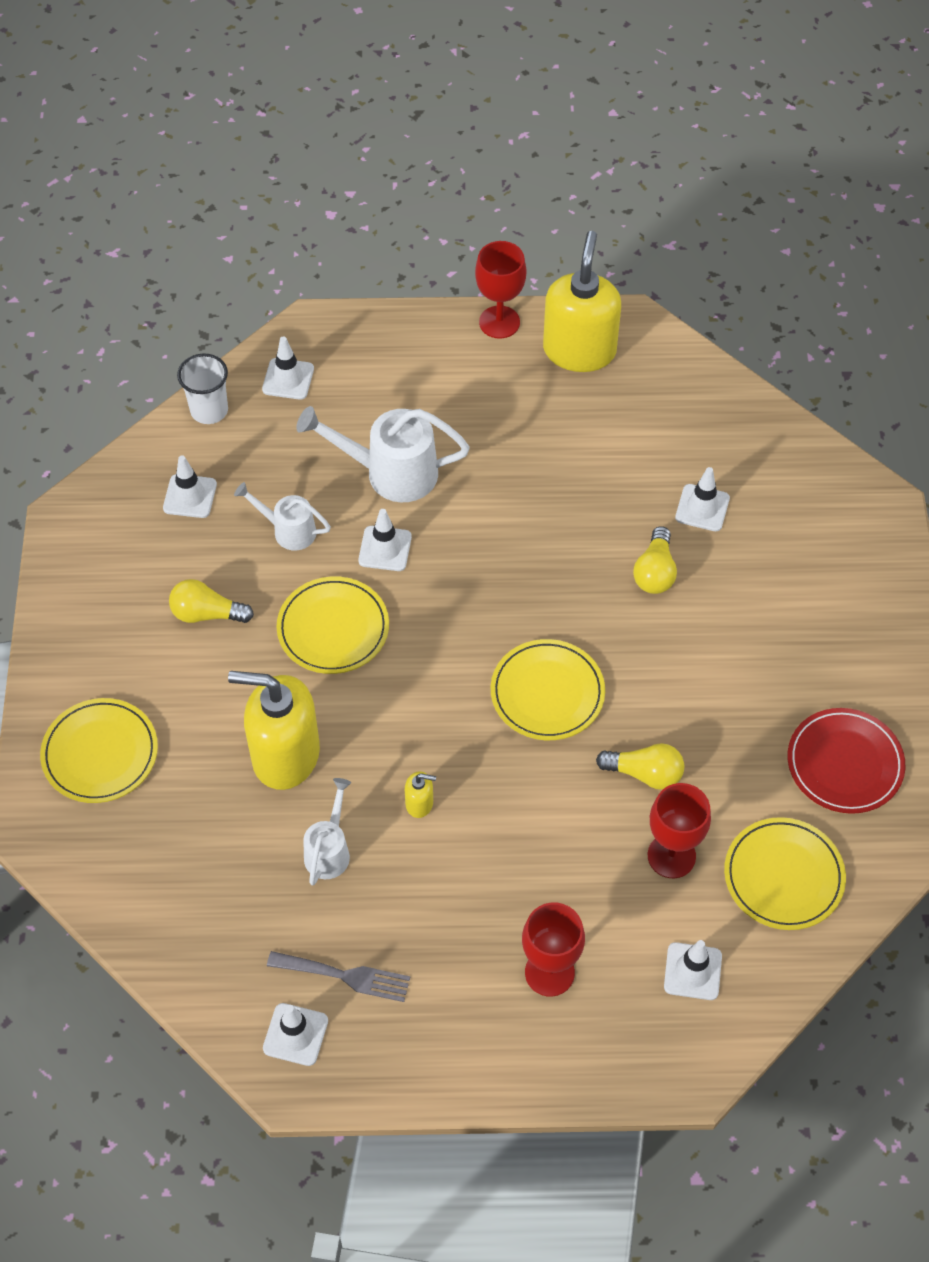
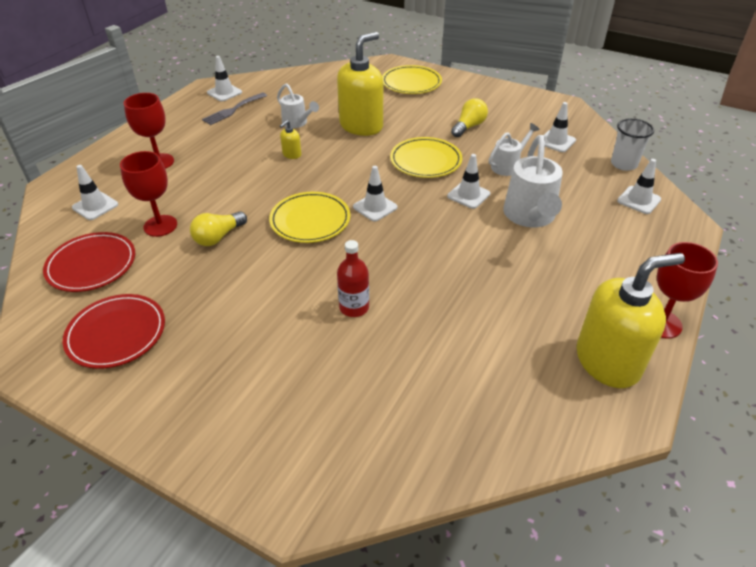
camera: 120 degrees right, 15 degrees down
(391, 472) = (530, 216): white watering can -> white watering can turned 150 degrees clockwise
(579, 350) = (608, 361): yellow soap dispenser -> yellow soap dispenser turned 60 degrees counterclockwise
(655, 572) = (354, 307): yellow light bulb -> red bottle
(702, 508) = (390, 363): white traffic cone -> white traffic cone (375, 207)
(783, 876) = (92, 265): yellow plate -> red plate

